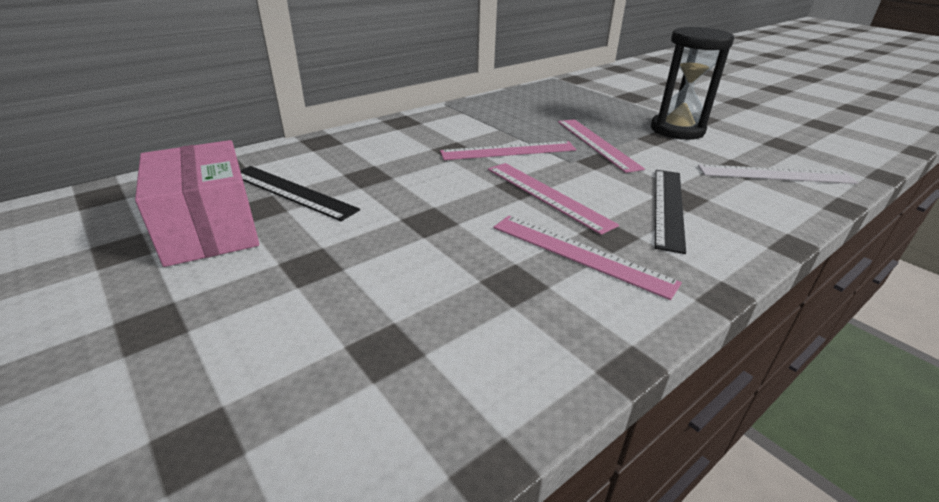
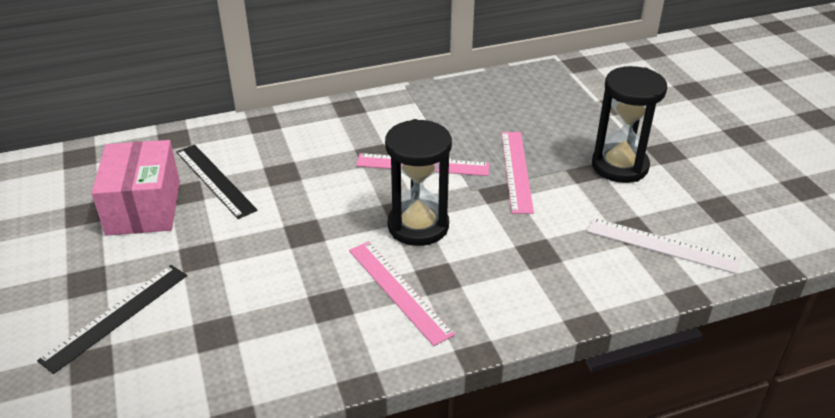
camera: 20 degrees right, 5 degrees up
(547, 195) = (418, 226): pink ruler -> black hourglass
(668, 207) = (515, 261): black ruler -> black ruler (116, 316)

